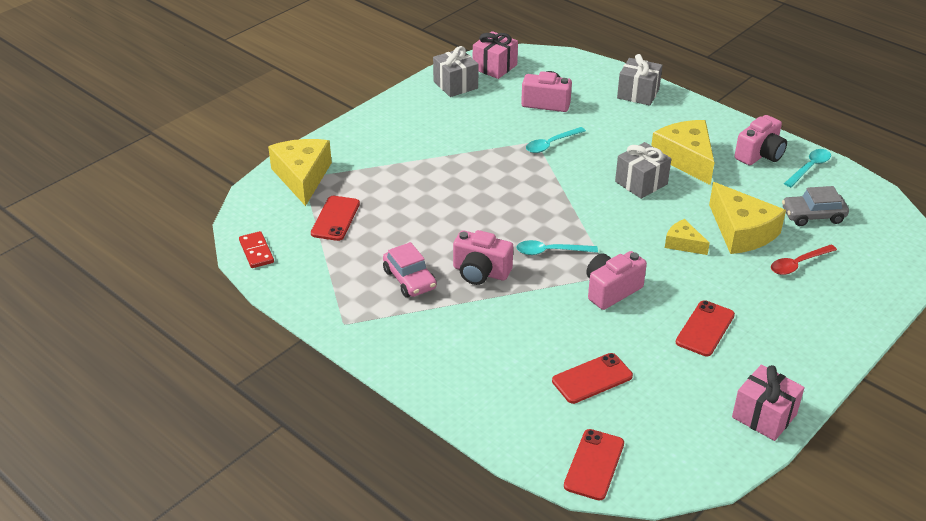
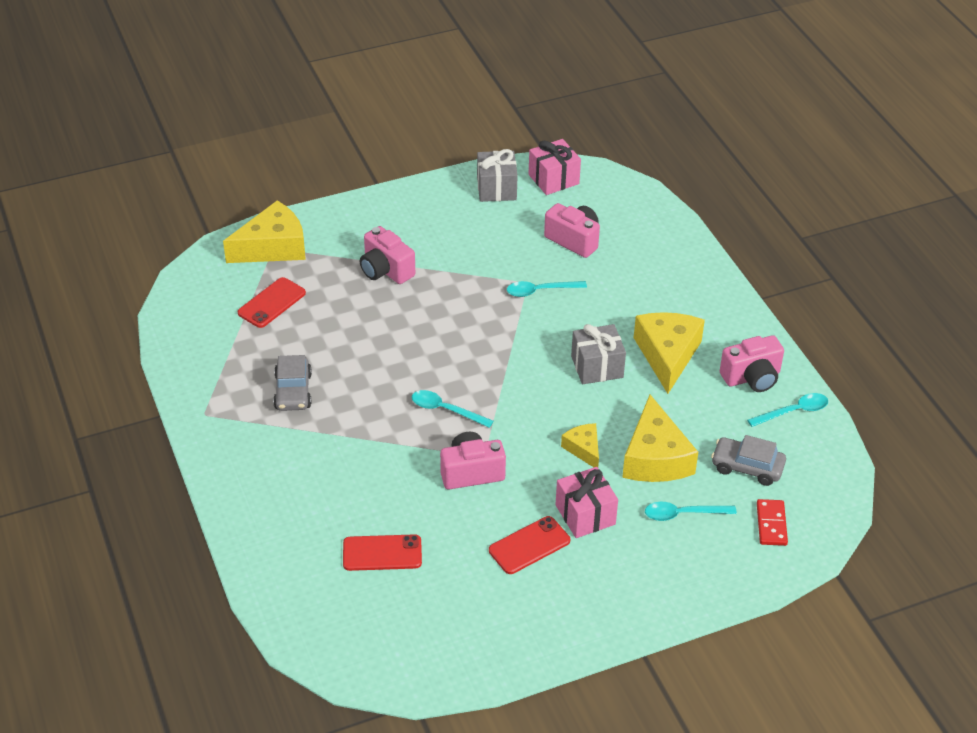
camera: 25 degrees right, 5 degrees up
(256, 251) = (178, 313): red domino -> red domino (771, 524)
(302, 177) = (273, 247): yellow cheese -> yellow cheese turned 45 degrees clockwise
(409, 279) = (293, 391): pink car -> grey car
(480, 272) = (363, 408): pink camera -> pink camera (386, 270)
(594, 464) = (319, 634): red phone -> none
(638, 94) = (681, 260): grey gift -> none
(764, 416) = (511, 652): pink gift -> pink gift (585, 515)
(798, 264) = (683, 514): red spoon -> turquoise spoon

